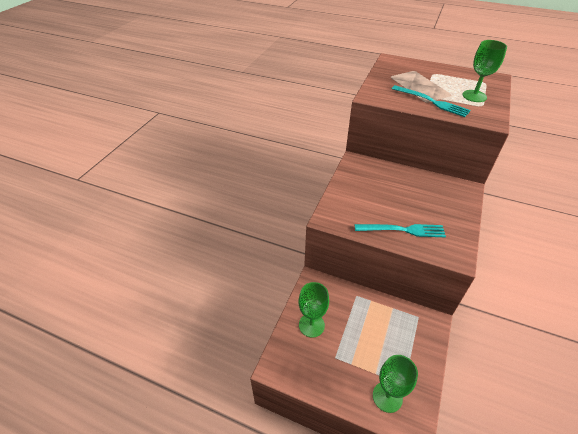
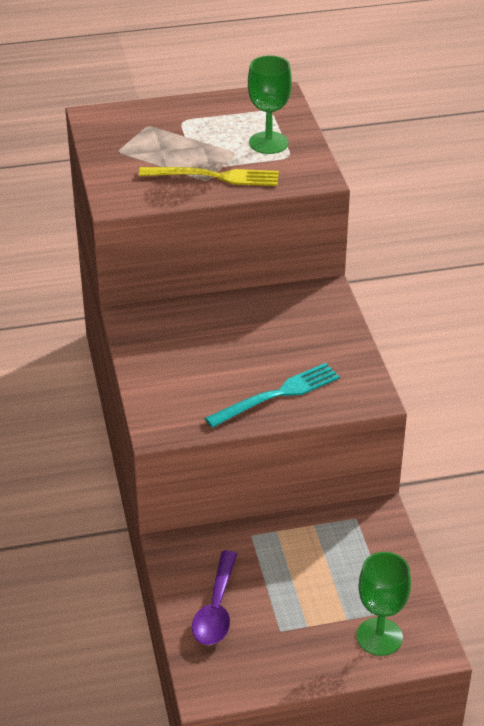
camera: 35 degrees left, 5 degrees down
(311, 325) = (216, 609): green goblet -> purple spoon
(432, 102) = (215, 176): turquoise fork -> yellow fork

